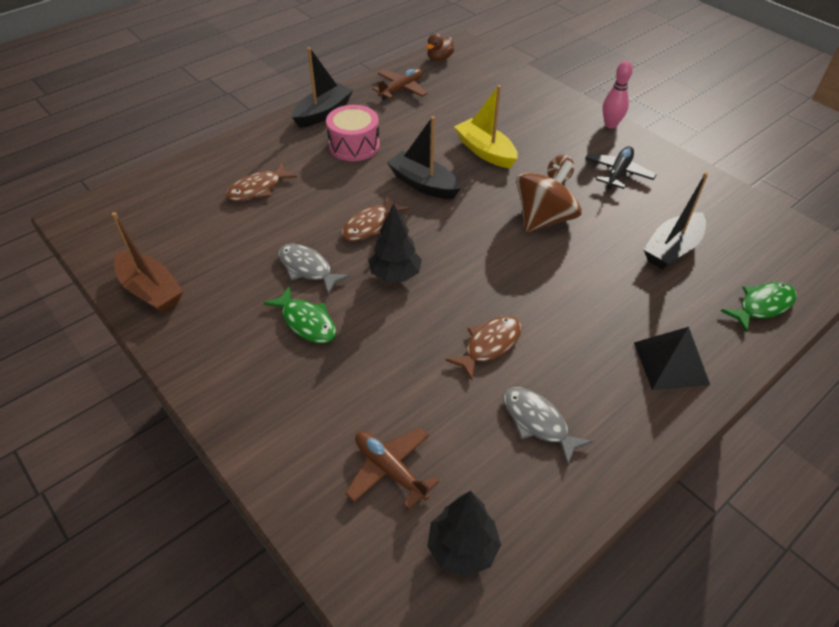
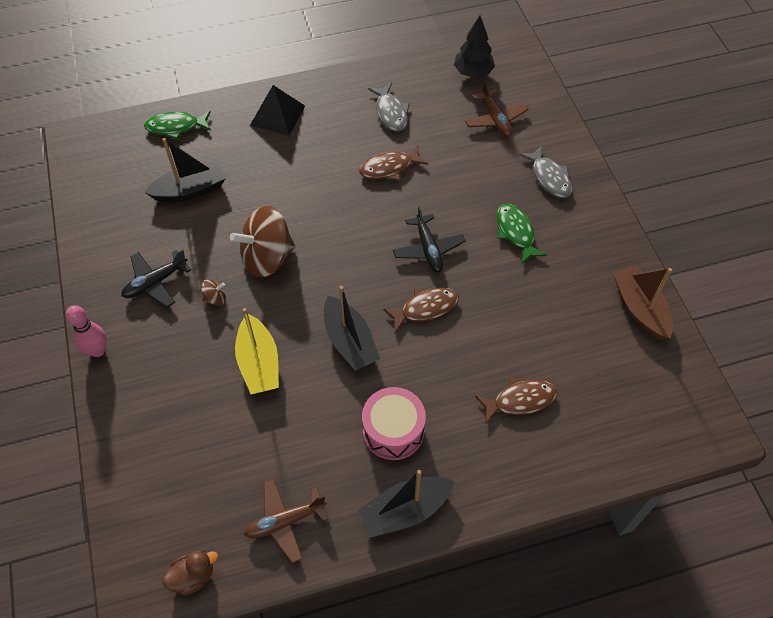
camera: 155 degrees left, 10 degrees up
(307, 269) = (499, 282): grey fish -> grey fish (549, 178)
(395, 275) = (428, 249): black tree -> black plane

